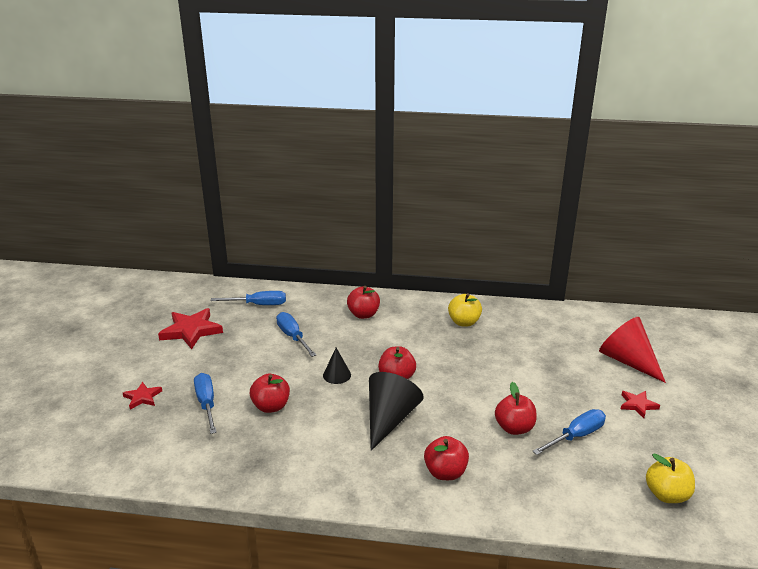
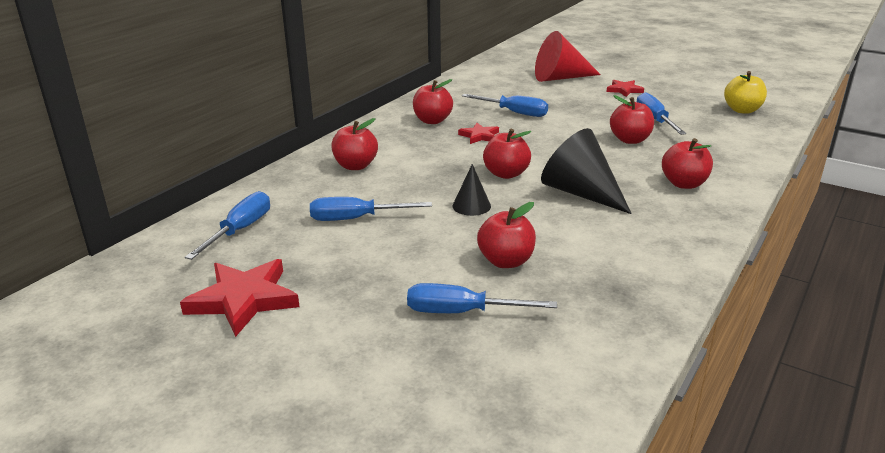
camera: 65 degrees left, 0 degrees up
(142, 397) = (396, 375): red star -> red star (479, 136)
(464, 322) = (432, 121): yellow apple -> red apple
(516, 355) = (514, 113): none -> blue screwdriver

